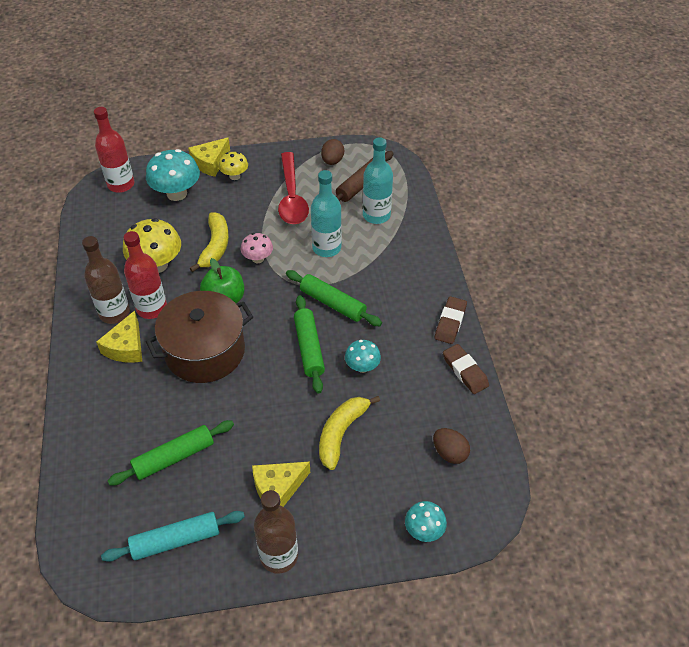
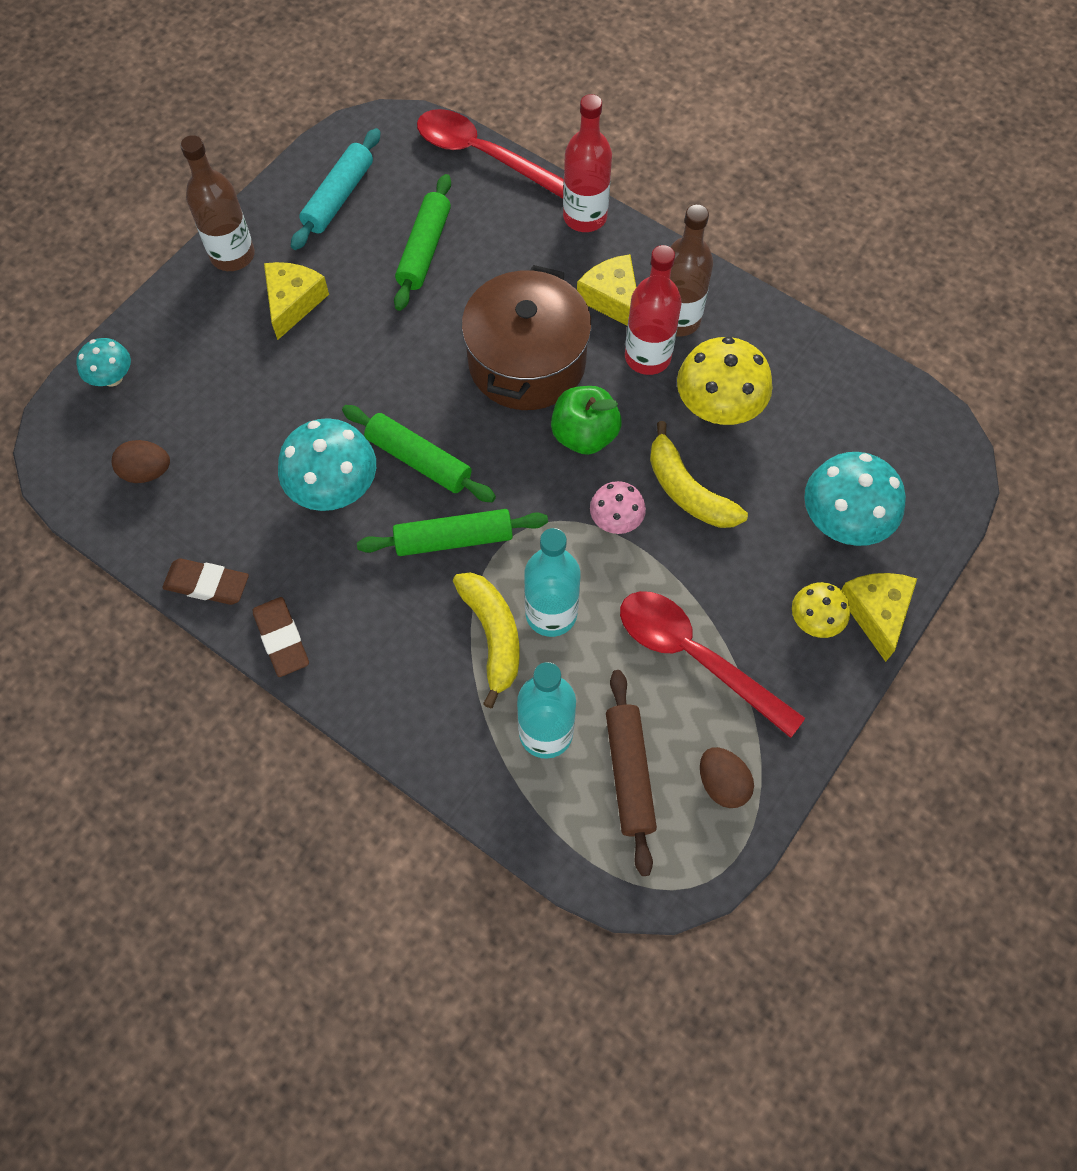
camera: 135 degrees right, 15 degrees up
(67, 491) = (482, 155): none -> red spoon
(121, 184) = (927, 471): red bottle -> red bottle (585, 217)
(341, 433) = (283, 399): yellow banana -> yellow banana (492, 636)
(362, 367) = (334, 489): turquoise mushroom -> turquoise mushroom, size x1.76

